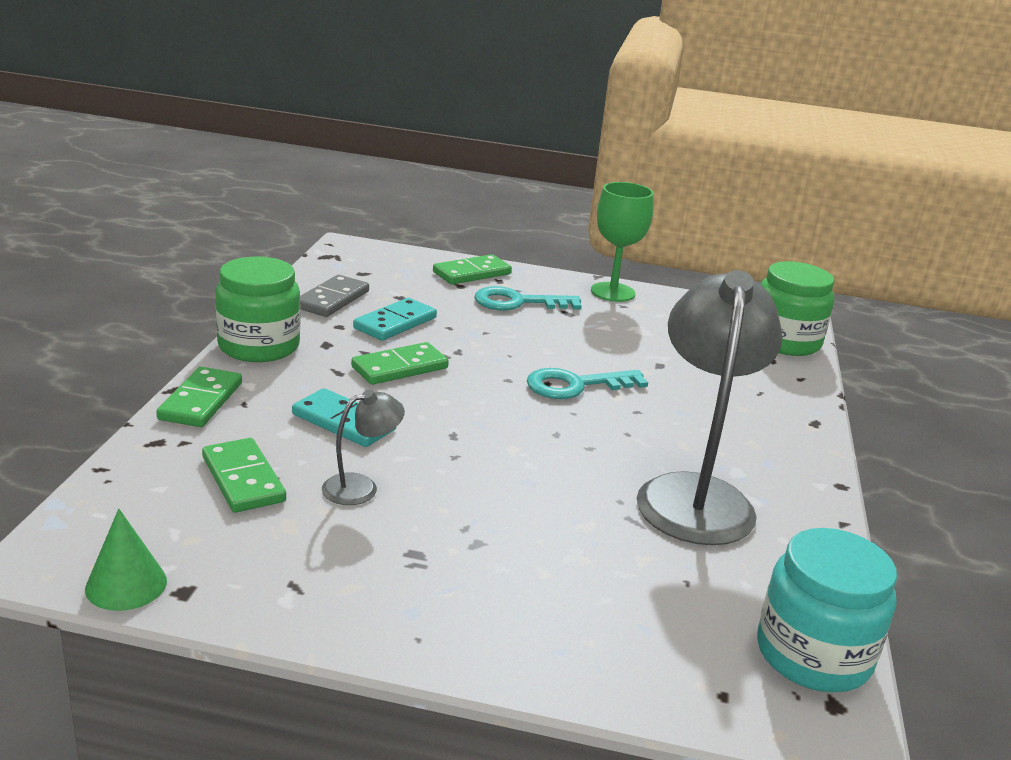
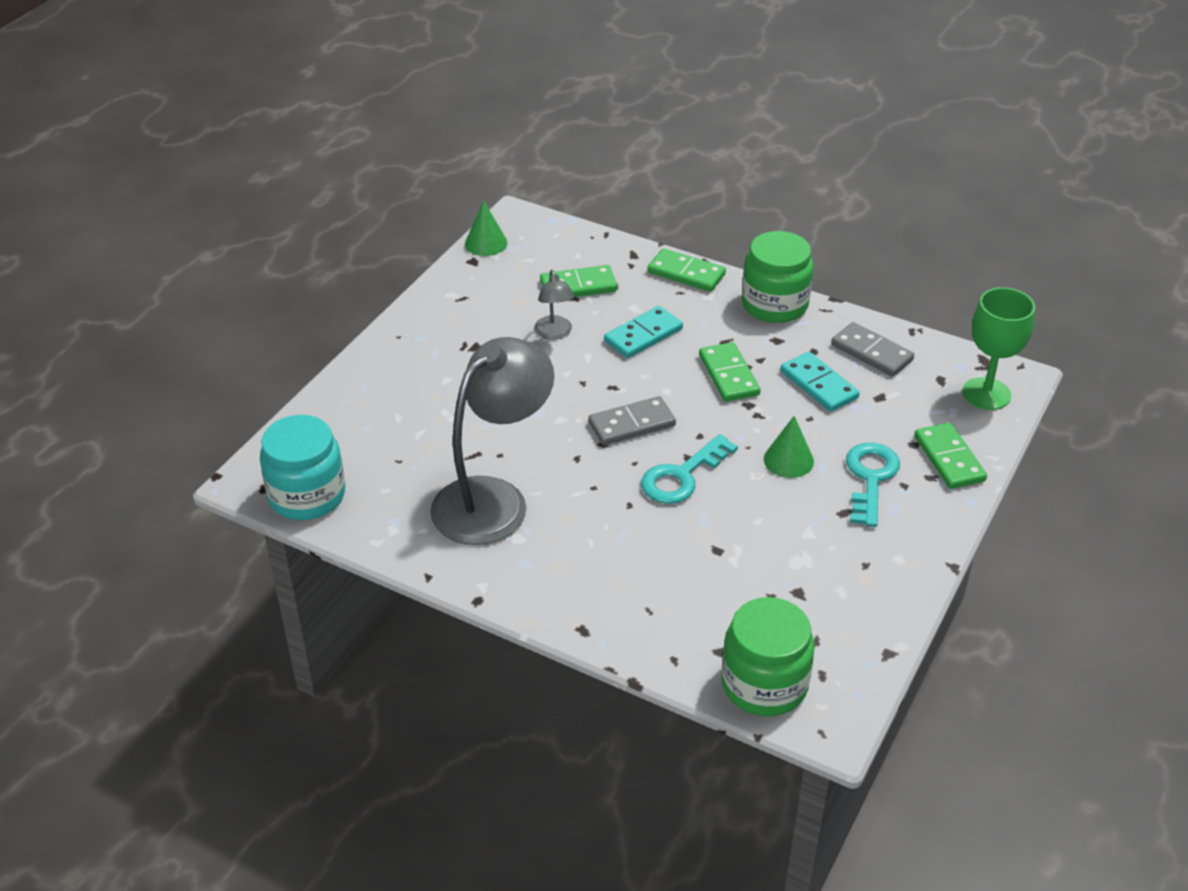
camera: 110 degrees right, 15 degrees up
(513, 418) = (632, 424): none -> grey domino
(516, 336) = (788, 460): none -> green cone
(575, 385) = (682, 476): turquoise key -> turquoise key turned 135 degrees counterclockwise
(612, 292) = (904, 566): green goblet -> green goblet (986, 394)
(695, 495) = (494, 499): grey lamp -> grey lamp turned 75 degrees counterclockwise

